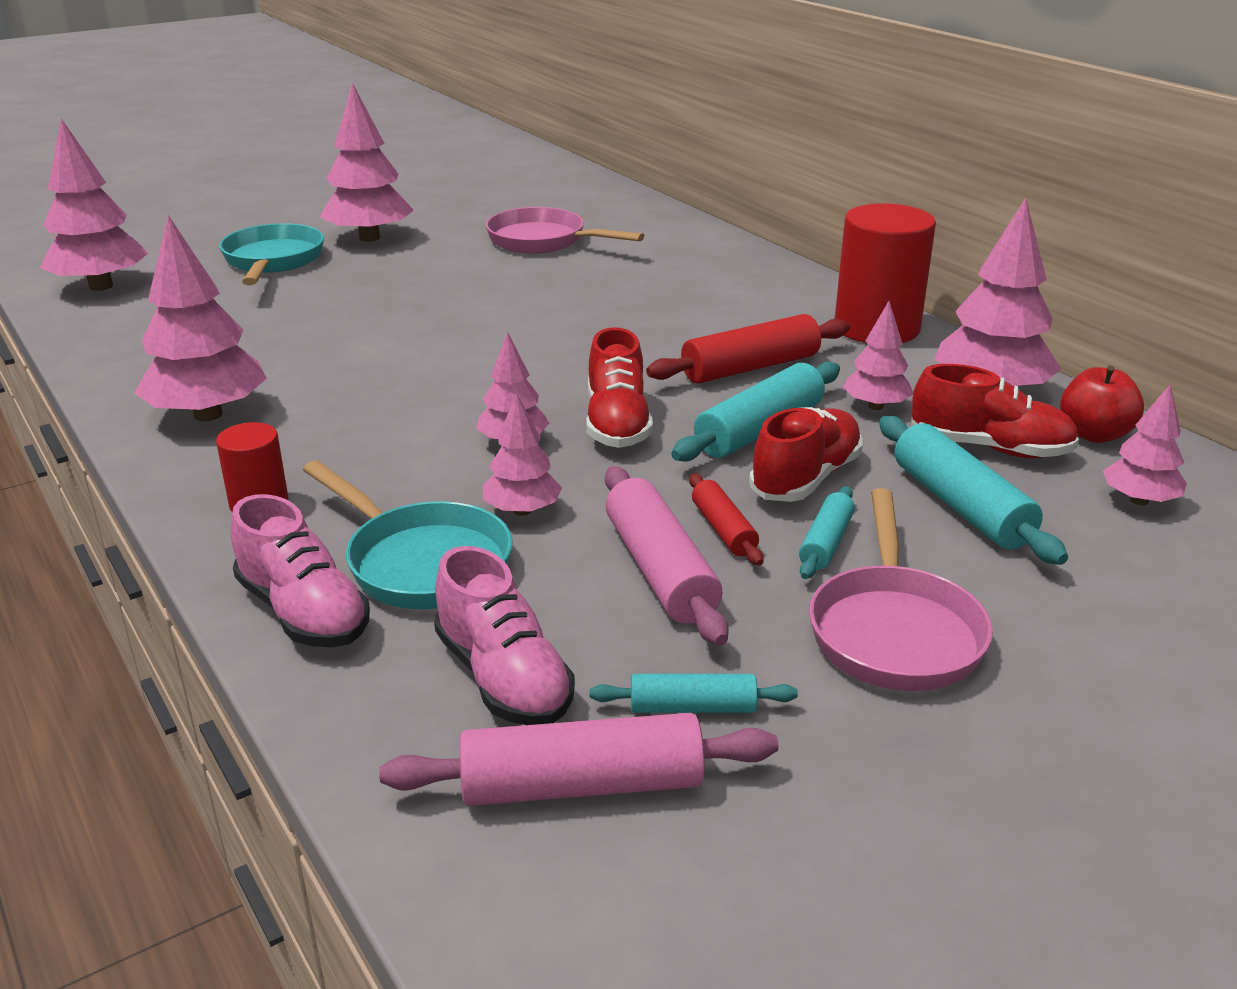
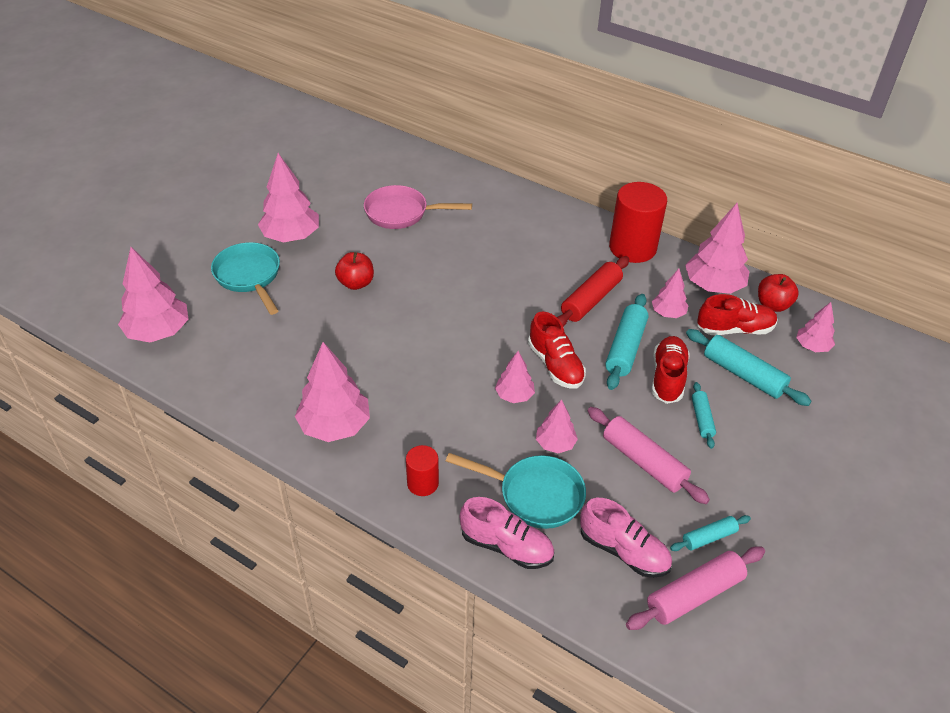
camera: 25 degrees left, 15 degrees up
(405, 290) = (356, 283): none -> red apple
(723, 530) = (653, 425): red rolling pin -> none
(894, 631) = (759, 464): pink pan -> none

